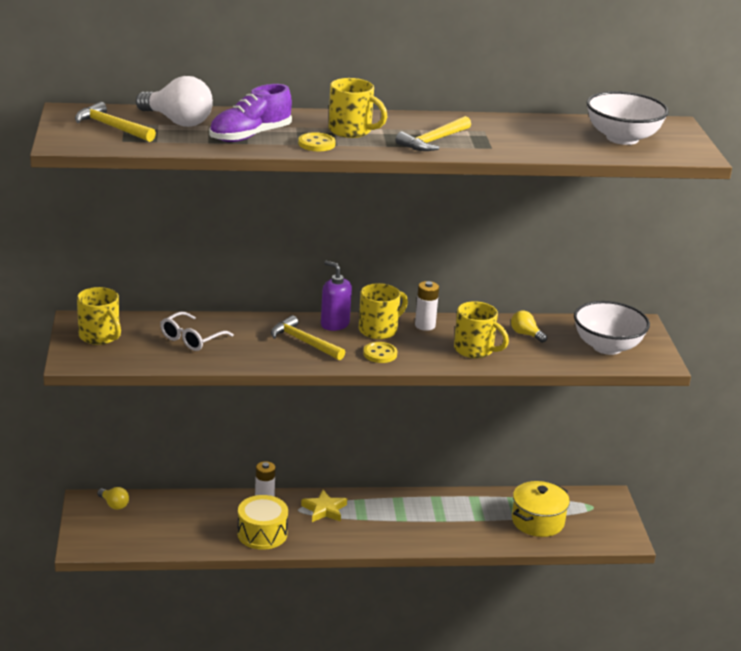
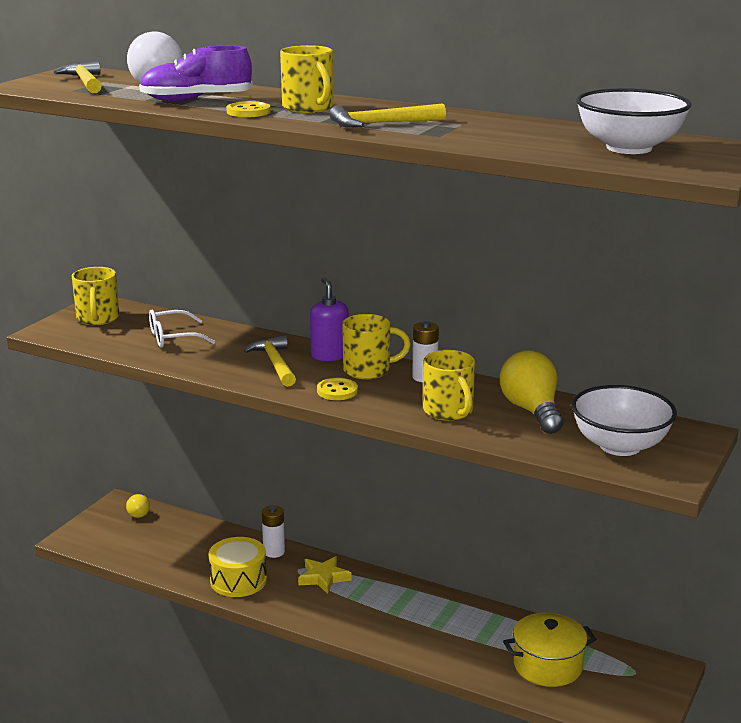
camera: 35 degrees right, 5 degrees down
(526, 334) = (532, 411): yellow light bulb -> yellow light bulb, size x1.90

